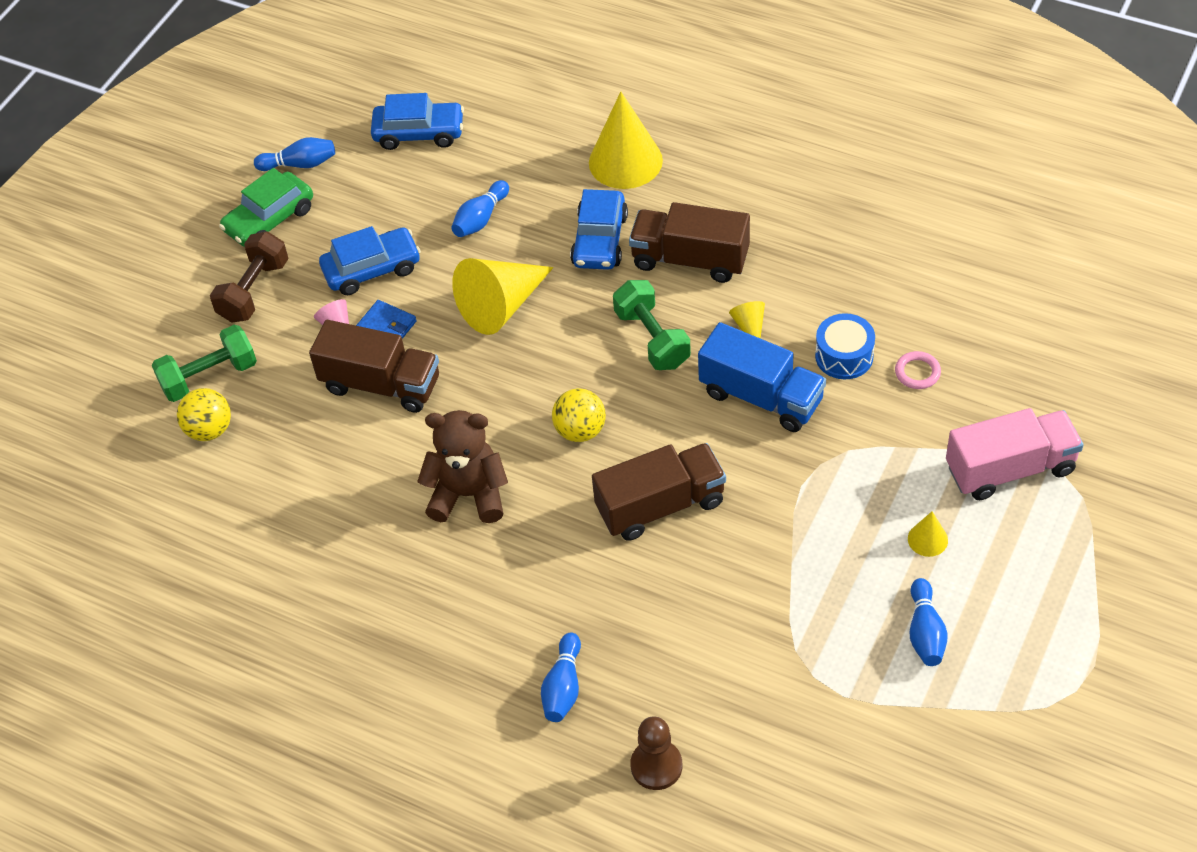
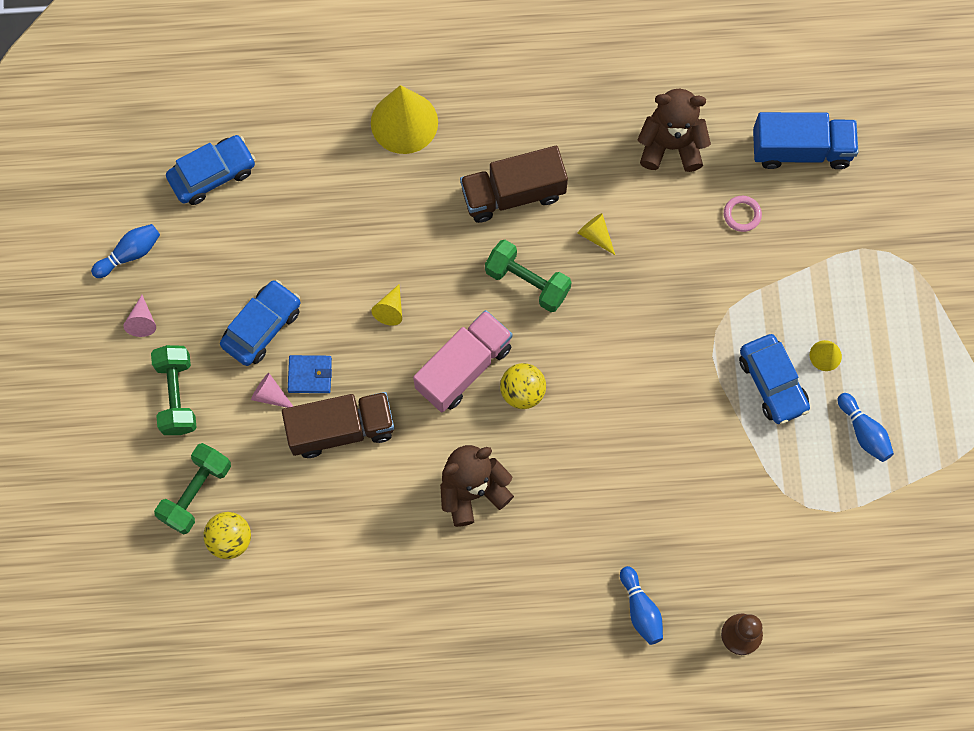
camera: 35 degrees left, 20 degrees up
(254, 291) = (177, 395): brown dumbbell -> green dumbbell
(269, 220) = (142, 321): green car -> pink cone
(480, 219) = (320, 235): blue bowling pin -> none
(502, 305) = (390, 309): yellow cone -> yellow cone, size x0.46
(600, 240) = (430, 209): blue car -> blue car (772, 383)
(660, 505) = (621, 425): brown truck -> none
(761, 397) = (640, 293): blue truck -> blue truck (801, 150)
(844, 356) = (680, 226): blue drum -> none
(880, 283) = (671, 145): none -> brown teddy bear
(1010, 469) = (851, 266): pink truck -> pink truck (463, 368)

